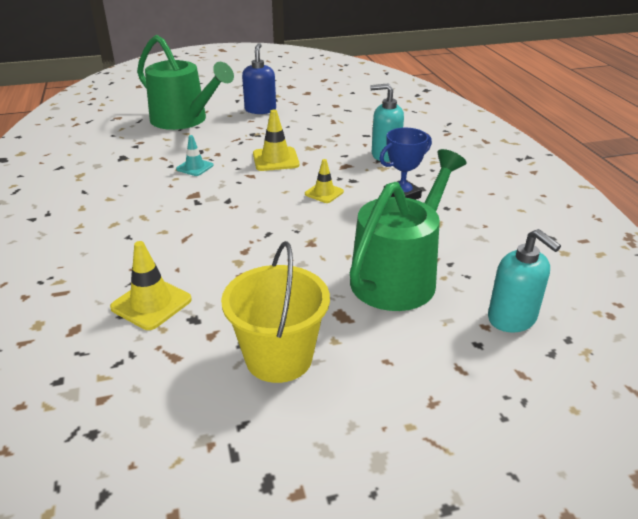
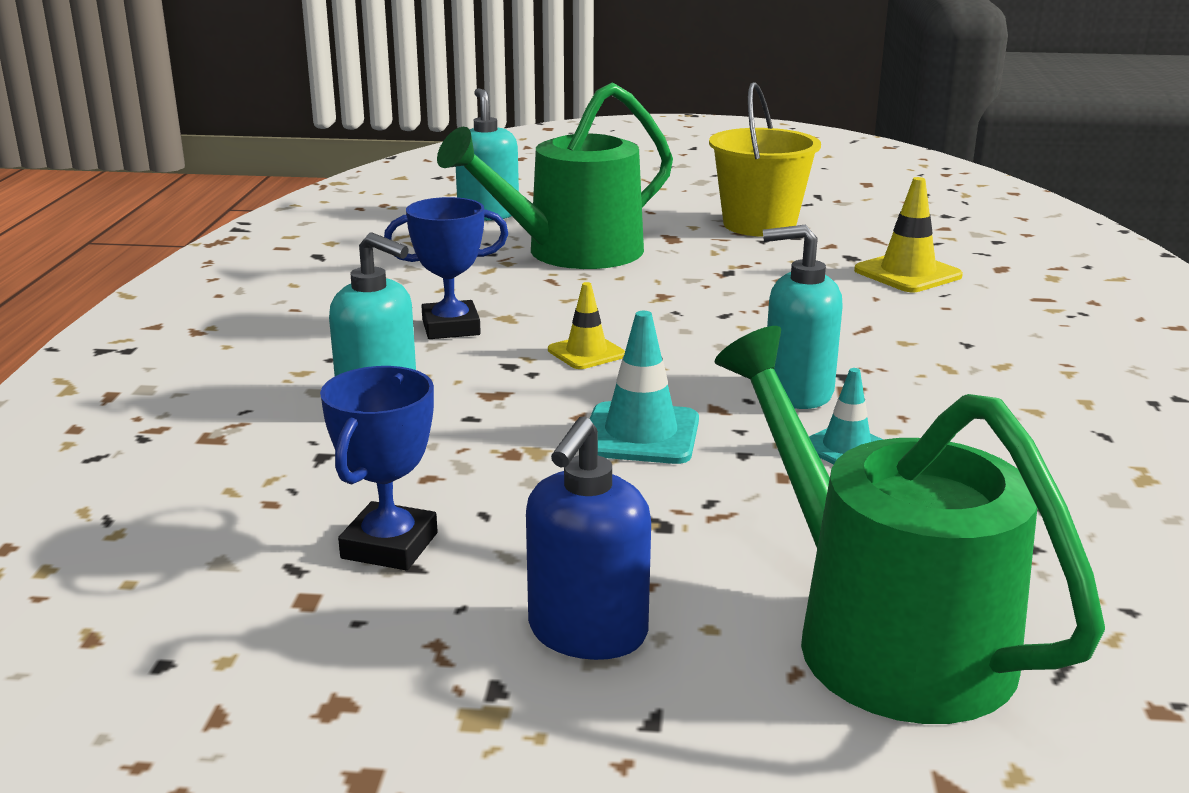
camera: 160 degrees left, 10 degrees down
(218, 188) = (797, 392): none -> turquoise soap dispenser
(275, 159) = (640, 434): yellow traffic cone -> turquoise traffic cone
(328, 117) = (389, 546): none -> blue trophy

